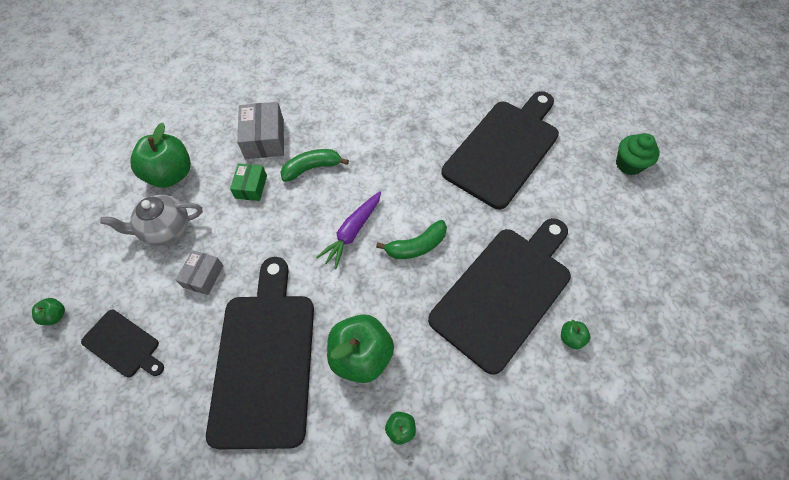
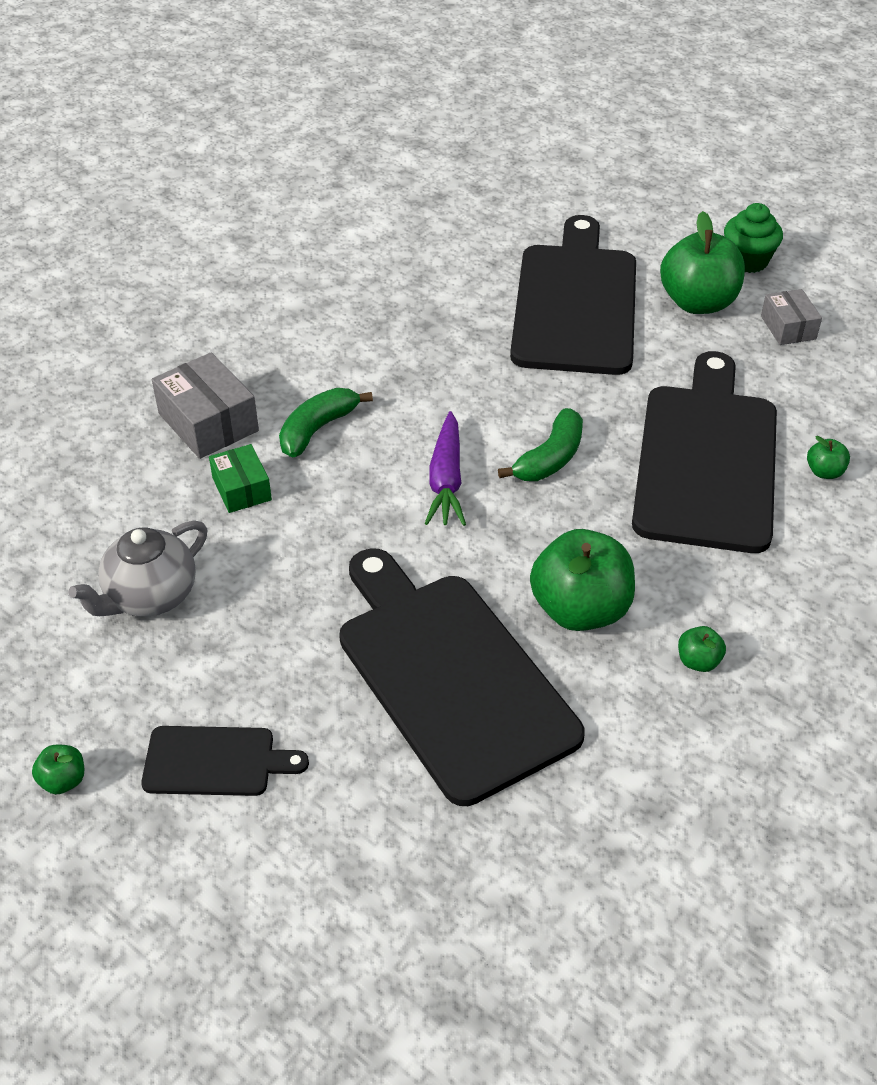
camera: 30 degrees left, 15 degrees down
(171, 174) = (91, 526): green apple -> green apple (698, 303)
(203, 276) = (266, 625): grey box -> grey box (788, 327)

